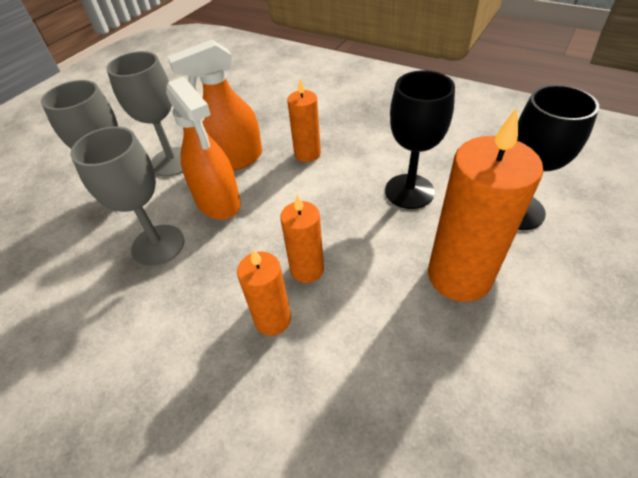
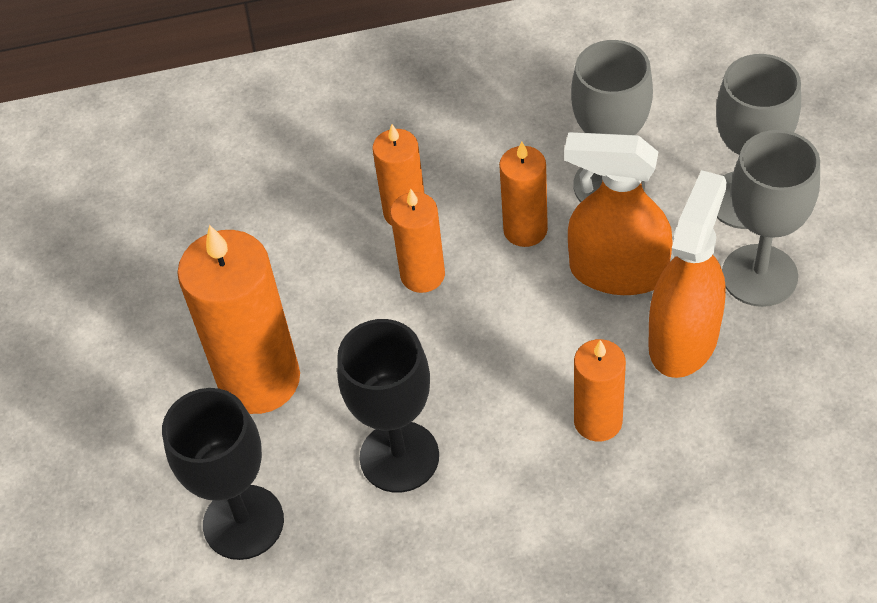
camera: 140 degrees right, 5 degrees up
(226, 253) = (525, 230): none -> orange candle

